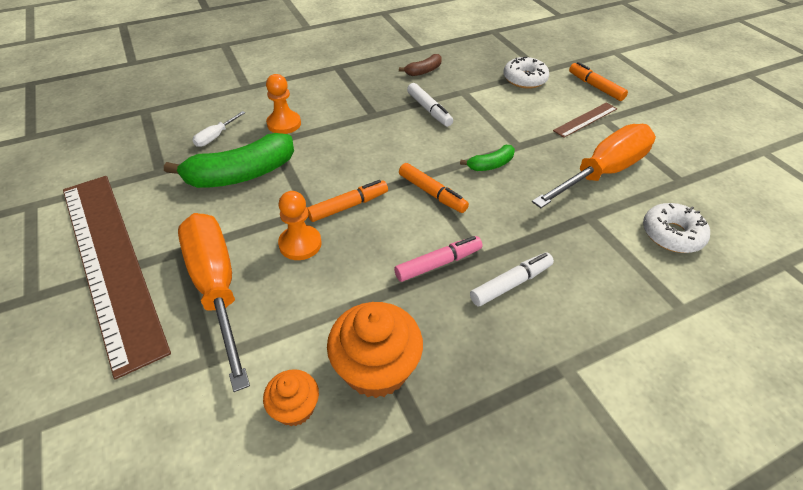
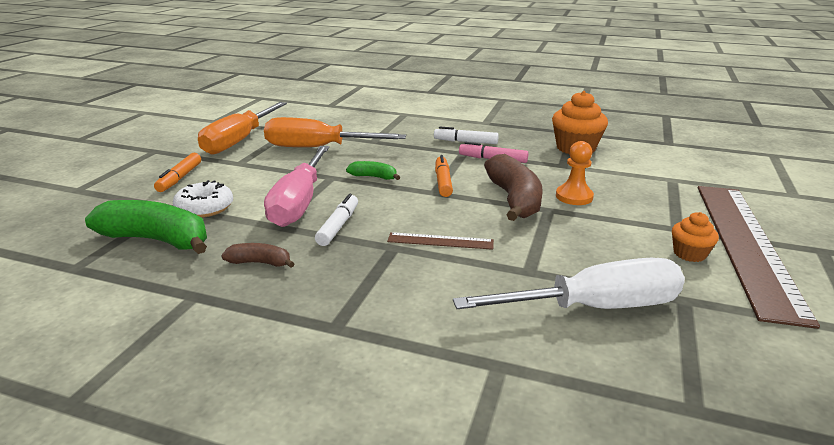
camera: 135 degrees left, 20 degrees down
(215, 137) = (596, 307): white screwdriver -> white screwdriver, size x2.45
(216, 286) = (653, 201): orange screwdriver -> orange screwdriver (238, 141)
(241, 174) = (589, 256): green banana -> green banana (157, 240)
(284, 124) = (499, 283): orange pawn -> none
(295, 408) = (629, 153): orange cupcake -> orange cupcake (689, 254)
(348, 206) = (514, 199): orange marker -> brown banana
(485, 111) = (299, 203): none -> pink screwdriver
(585, 119) = (250, 168): brown ruler -> brown ruler (440, 241)
(672, 234) = (351, 124): white donut -> none

